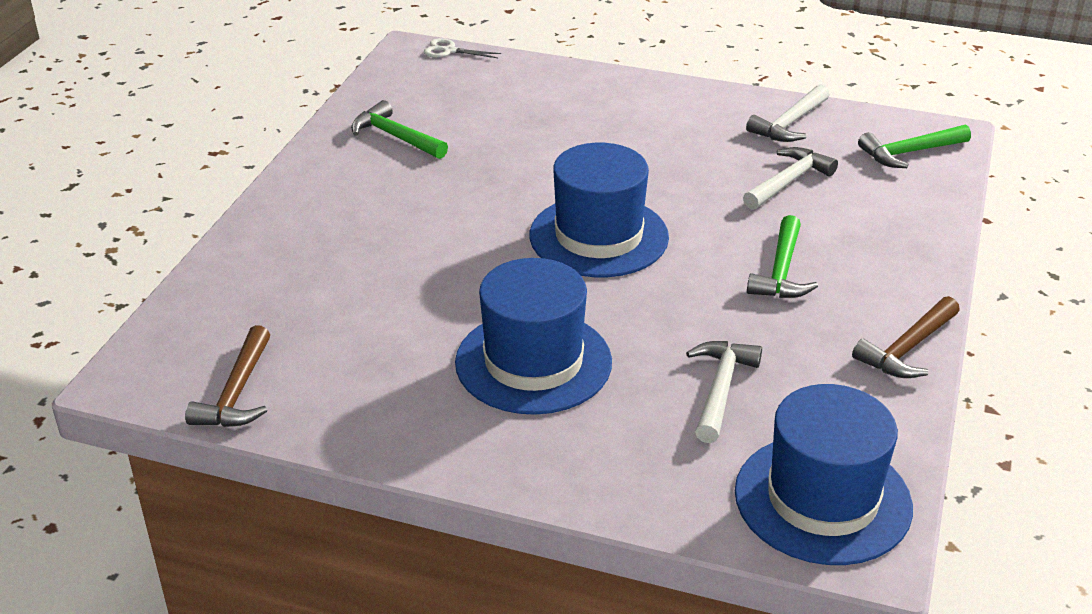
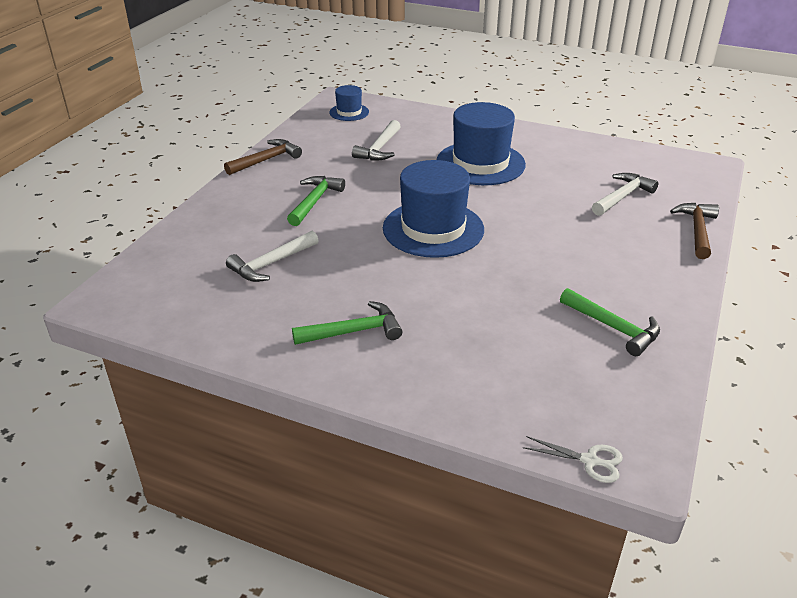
camera: 175 degrees left, 0 degrees up
(237, 392) = (643, 158): brown hammer -> brown hammer (697, 230)
(789, 123) = (234, 322): white hammer -> white hammer (622, 197)
(822, 499) = (349, 112): blue hat -> blue hat, size x0.50
(909, 152) = (150, 285): green hammer -> green hammer (354, 332)

